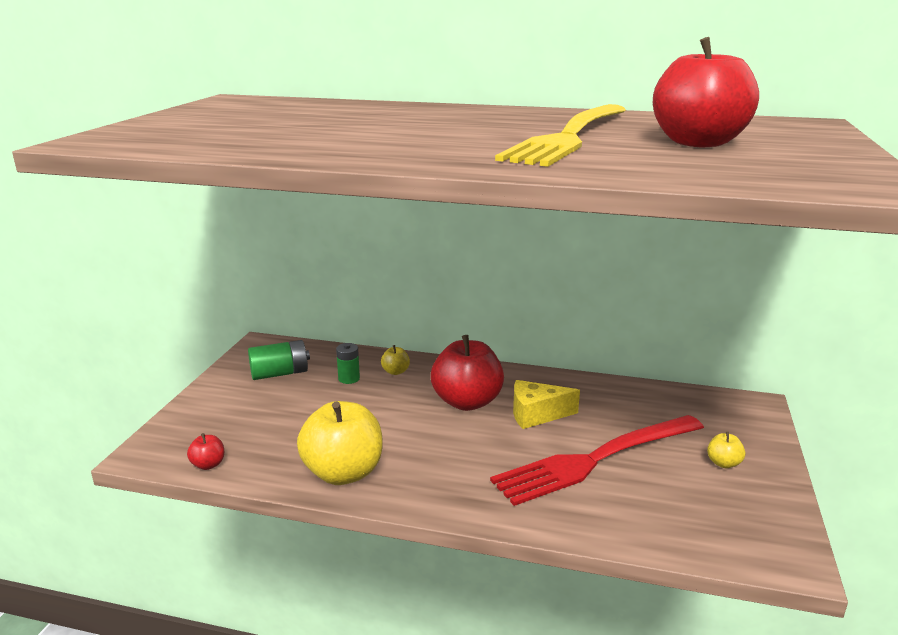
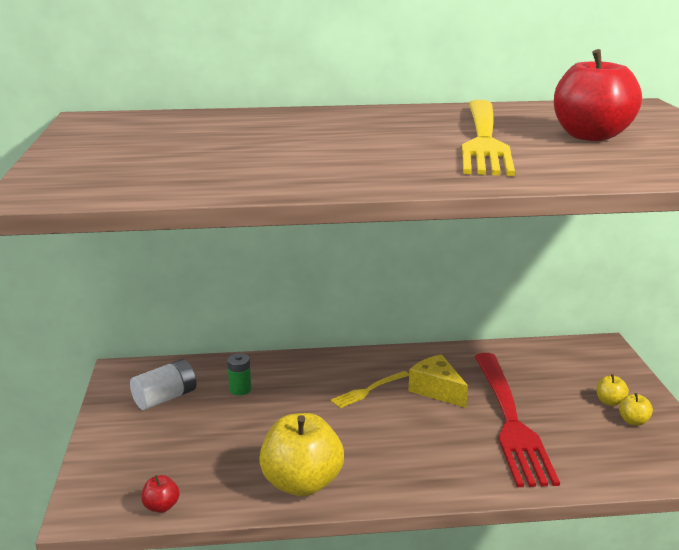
camera: 20 degrees left, 0 degrees up
(280, 373) = (165, 398): green battery -> white battery
(395, 371) = (281, 374): yellow apple -> yellow apple (633, 421)
(467, 402) = (368, 390): red apple -> yellow fork
(536, 414) = (436, 390): yellow cheese -> yellow cheese turned 75 degrees clockwise
(595, 460) = (511, 421): red fork -> red fork turned 45 degrees counterclockwise

